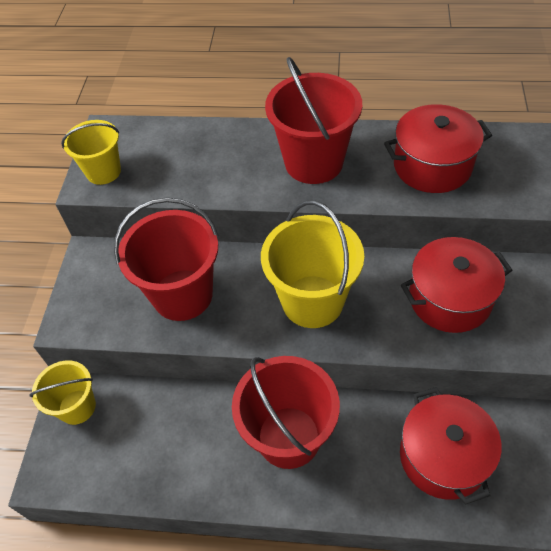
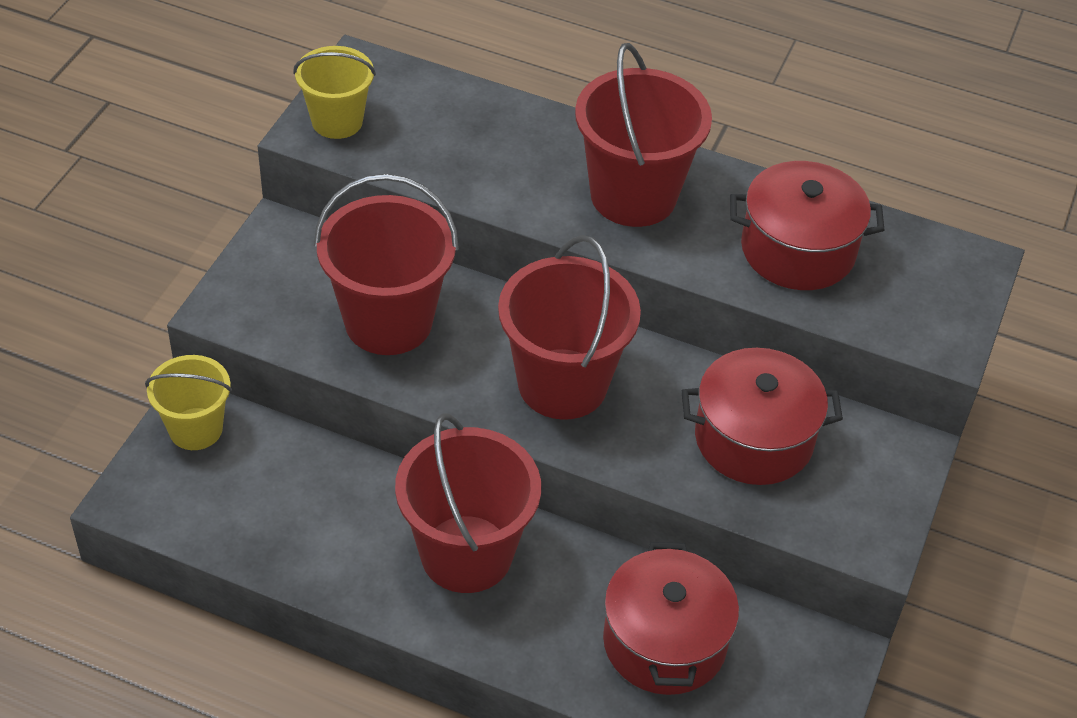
camera: 10 degrees right, 5 degrees down
(312, 301) = (562, 384): yellow bucket -> red bucket

